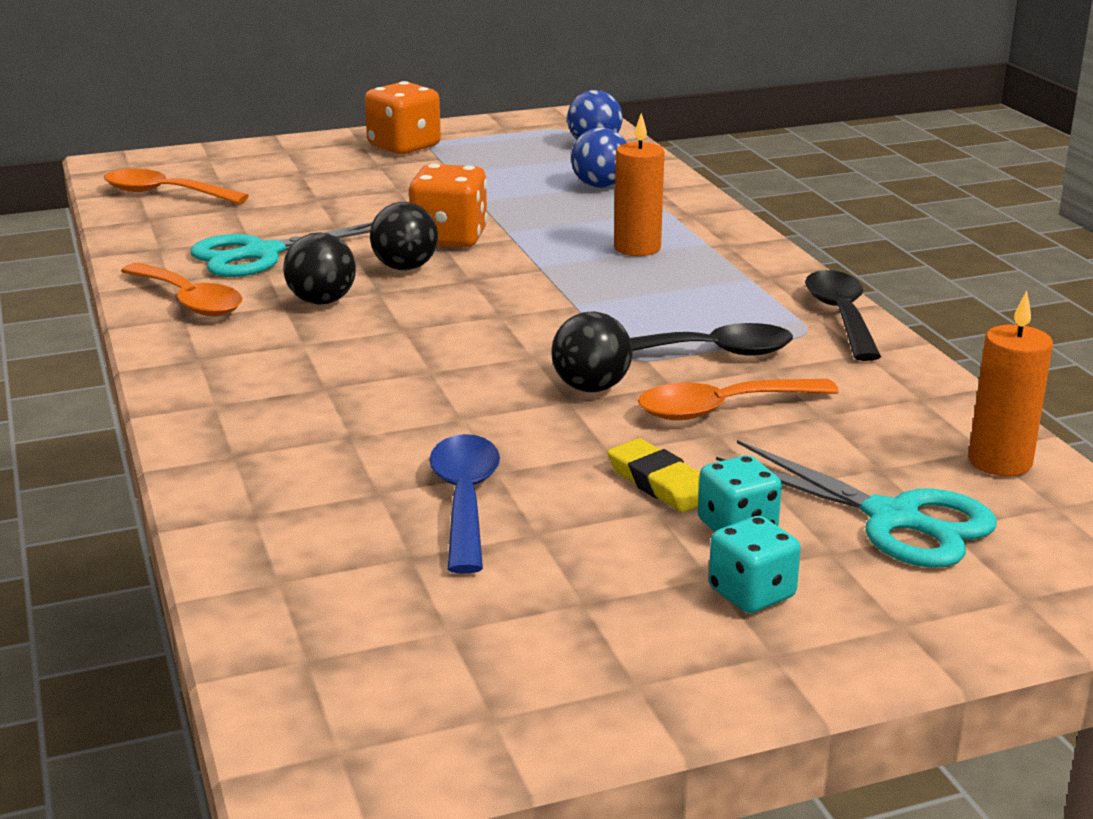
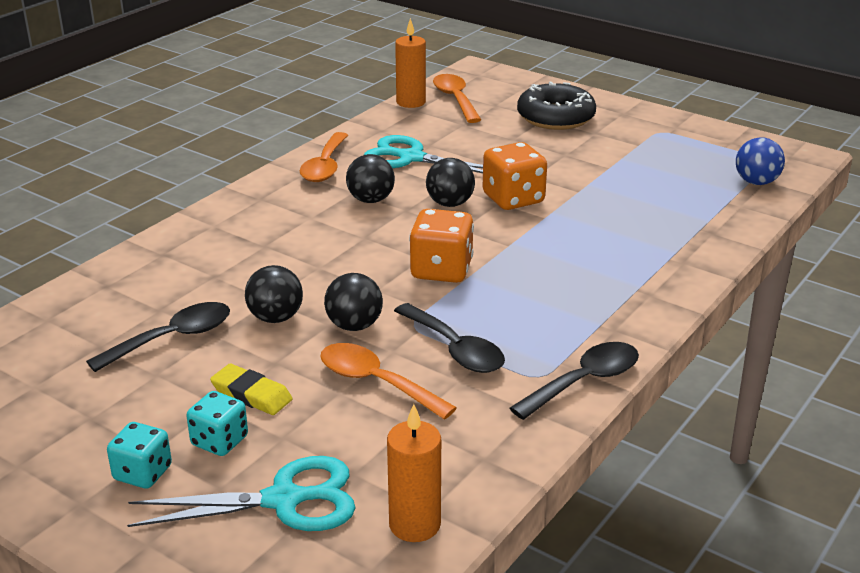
camera: 55 degrees right, 5 degrees up
(309, 168) = (555, 117): none -> black donut
(404, 146) = (639, 127): orange dice -> orange dice (441, 270)
(465, 501) = (172, 339): blue spoon -> black spoon
(509, 425) = (275, 318): none -> black ball
(600, 186) = (681, 212): blue ball -> none
(637, 248) = (591, 264): orange candle -> orange candle (411, 102)
(660, 483) = (251, 394): yellow eraser -> yellow eraser turned 75 degrees counterclockwise
(893, 519) = (284, 500): turquoise scissors -> turquoise scissors turned 105 degrees counterclockwise

